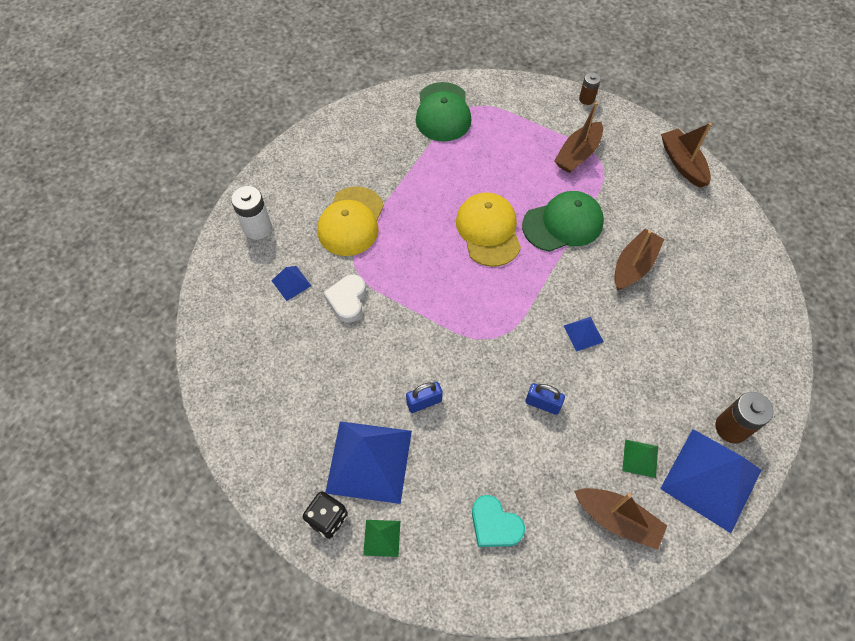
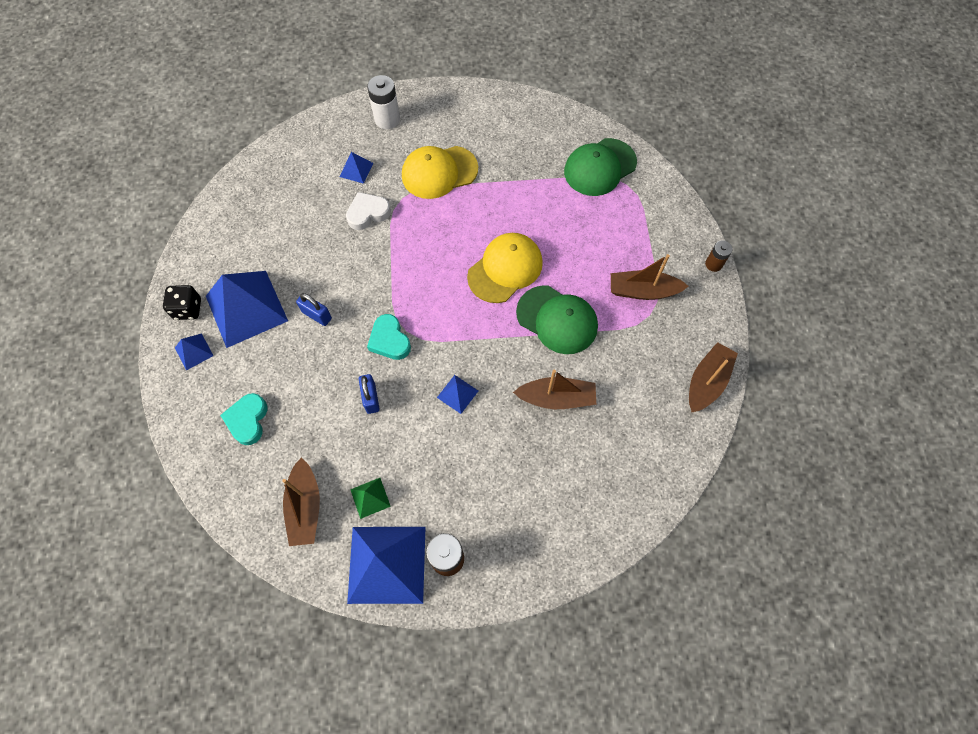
camera: 55 degrees right, 5 degrees up
(382, 538) = (194, 351): green pyramid -> blue pyramid
(494, 356) = (389, 340): none -> turquoise heart

